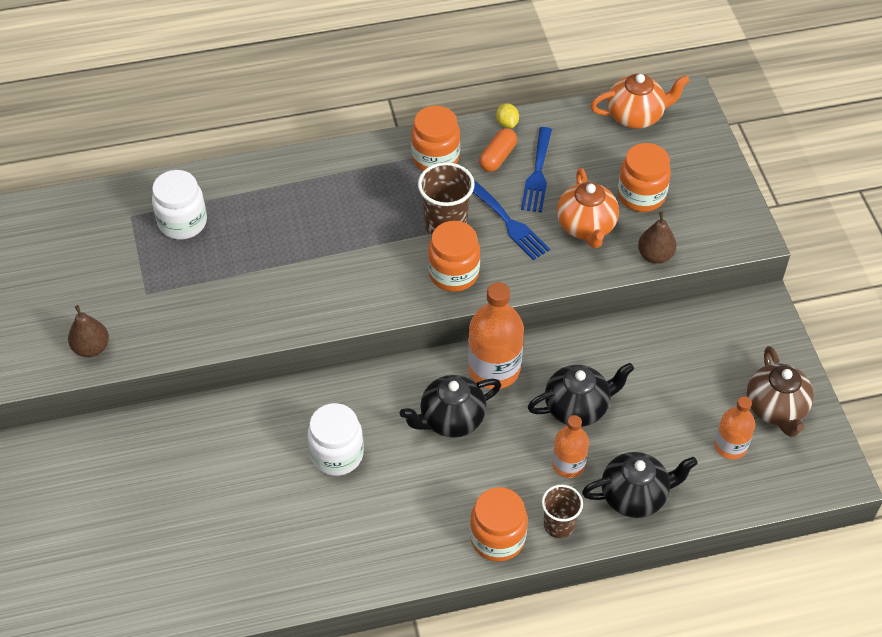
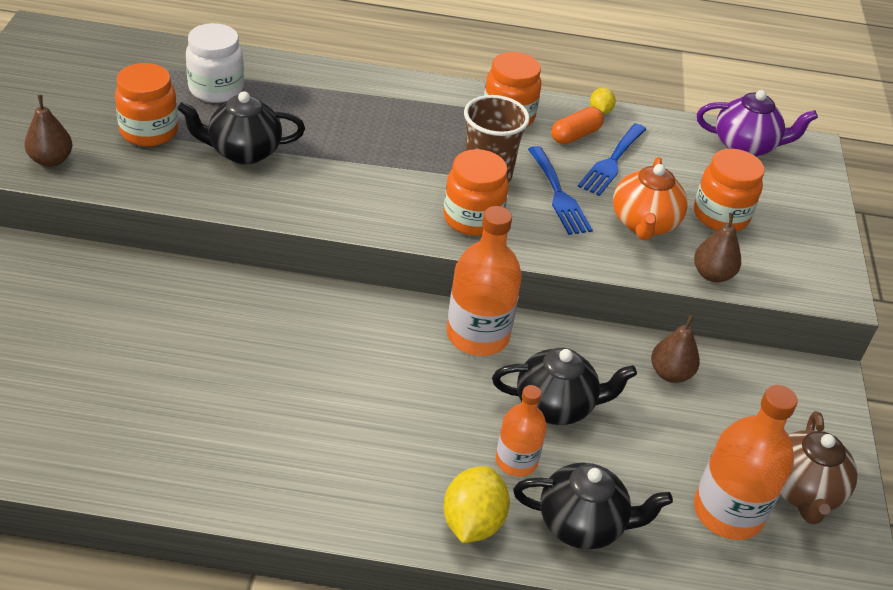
camera: 15 degrees right, 10 degrees down
(337, 454) = (255, 357): white jar -> none
(451, 419) = (402, 367): black teapot -> black teapot (243, 152)
(497, 538) = (390, 509): orange jar -> orange jar (149, 131)
(559, 525) = (472, 522): brown cup -> yellow lemon
(636, 116) = (745, 146): orange teapot -> purple teapot
(649, 346) = (670, 373): none -> brown pear
(730, 446) = (728, 512): orange bottle -> orange bottle, size x1.65

